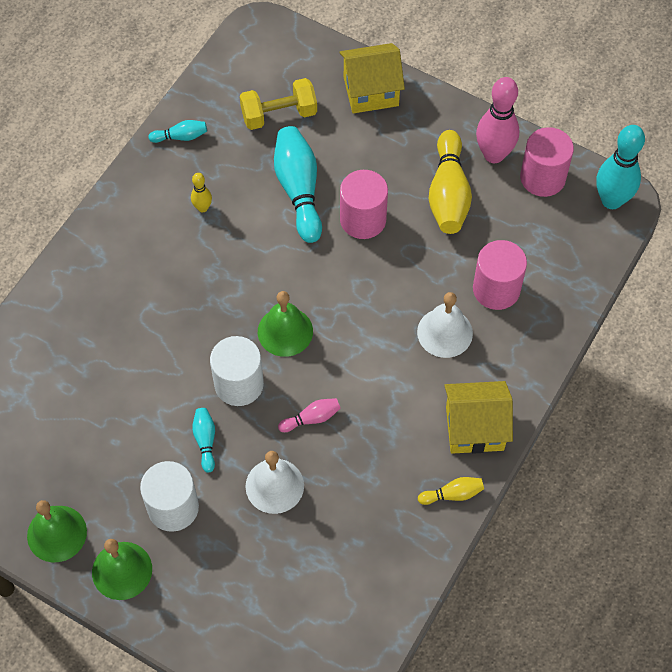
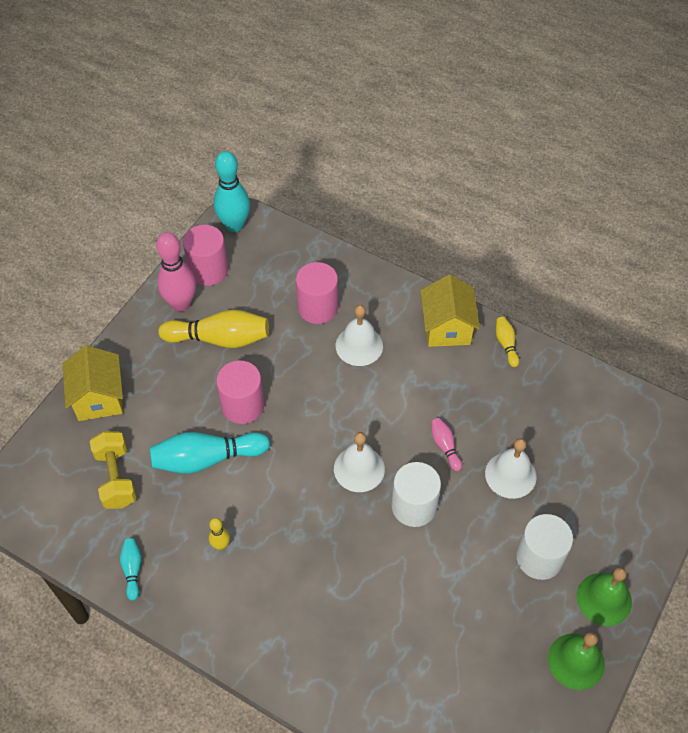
camera: 90 degrees left, 5 degrees down
(205, 441) = (472, 533): turquoise bowling pin -> none
(285, 331) = (359, 469): green bell -> white bell

